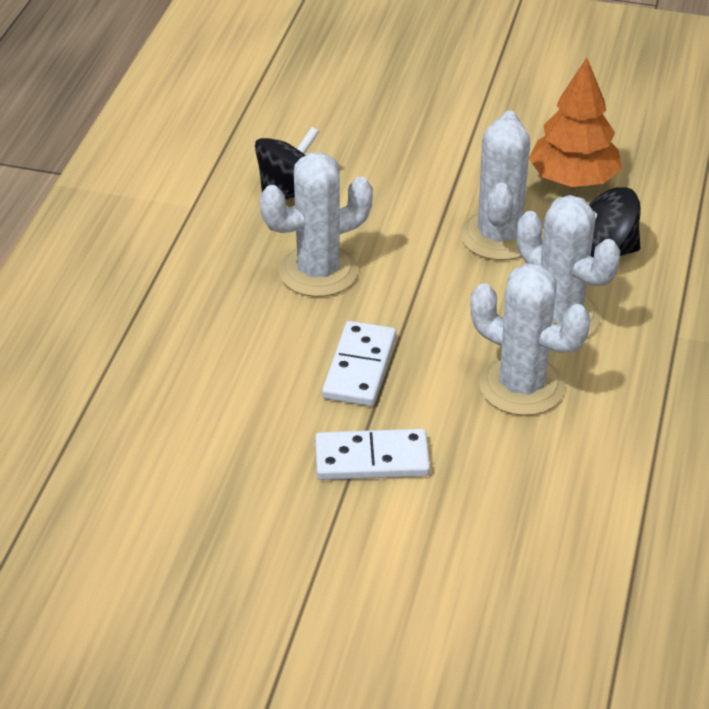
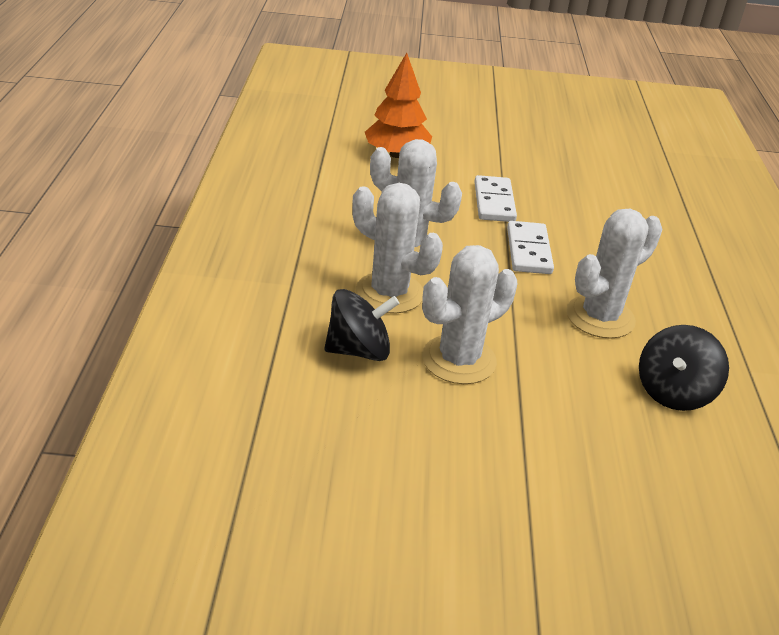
camera: 165 degrees right, 5 degrees down
(372, 459) = (494, 202): white domino -> white domino turned 75 degrees counterclockwise
(499, 236) = (459, 360): white cactus -> white cactus turned 60 degrees clockwise
(573, 180) = (399, 431): orange tree -> orange tree (396, 154)

